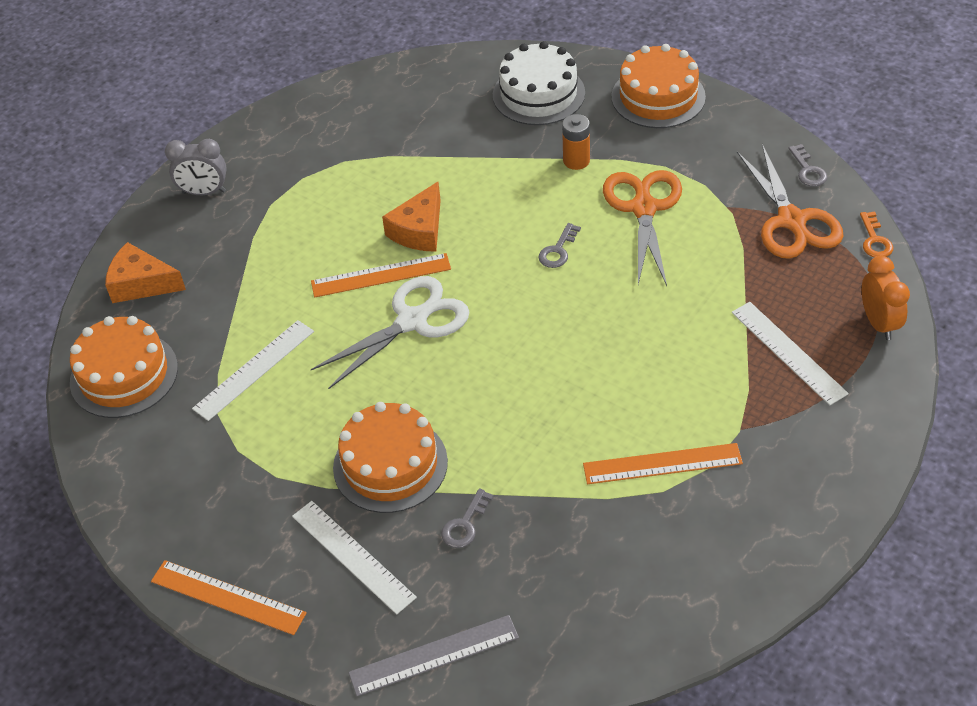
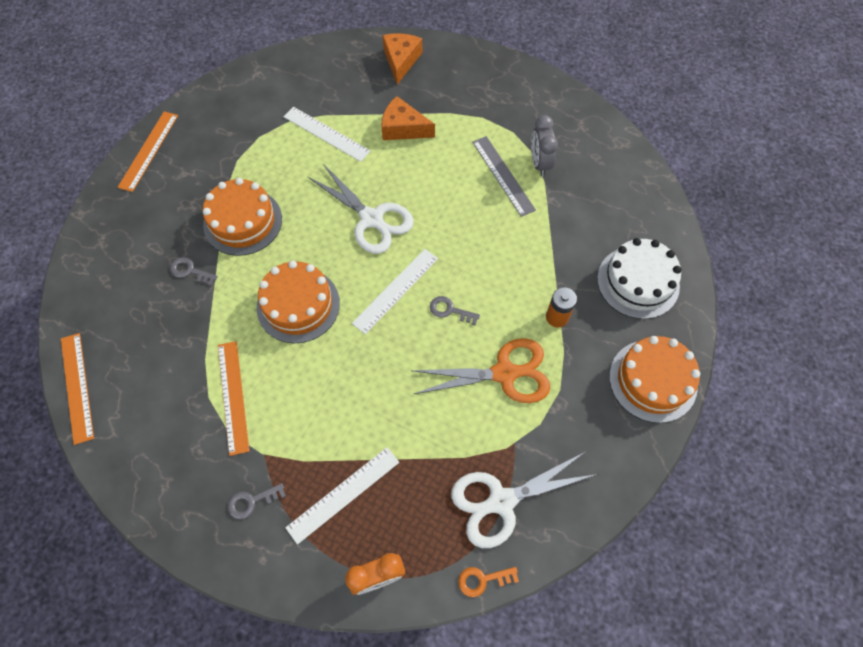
camera: 80 degrees right, 15 degrees up
(124, 375) = (322, 67): orange cake -> orange cake (298, 305)
(204, 192) = (491, 77): grey clock -> grey clock (539, 163)
(353, 556) = (171, 210): white ruler -> white ruler (396, 290)
(381, 275) = (416, 194): orange ruler -> orange ruler (77, 387)
(419, 230) = (464, 212): orange cheese -> orange cheese (403, 128)
(434, 655) = (92, 264): grey ruler -> grey ruler (503, 175)
(791, 221) = (501, 501): orange scissors -> white scissors
(808, 170) = (571, 518): grey key -> grey key (252, 501)

